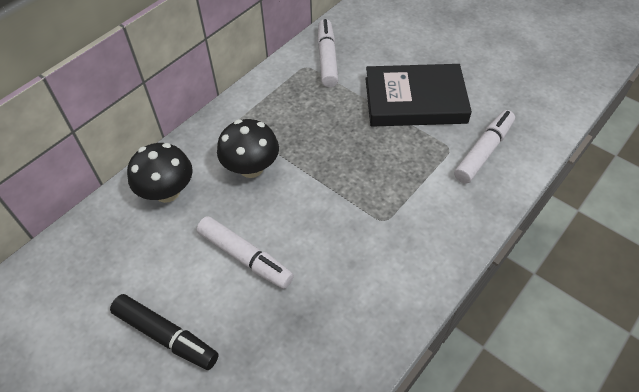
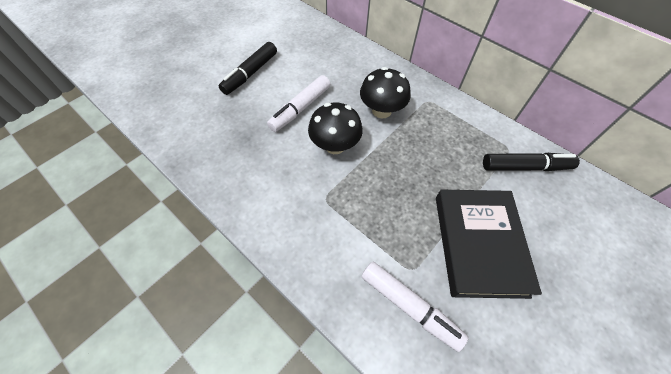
camera: 90 degrees right, 5 degrees up
(167, 192) = (359, 67): black mushroom -> black mushroom (335, 145)
(327, 58) = (525, 167): white marker -> black marker

